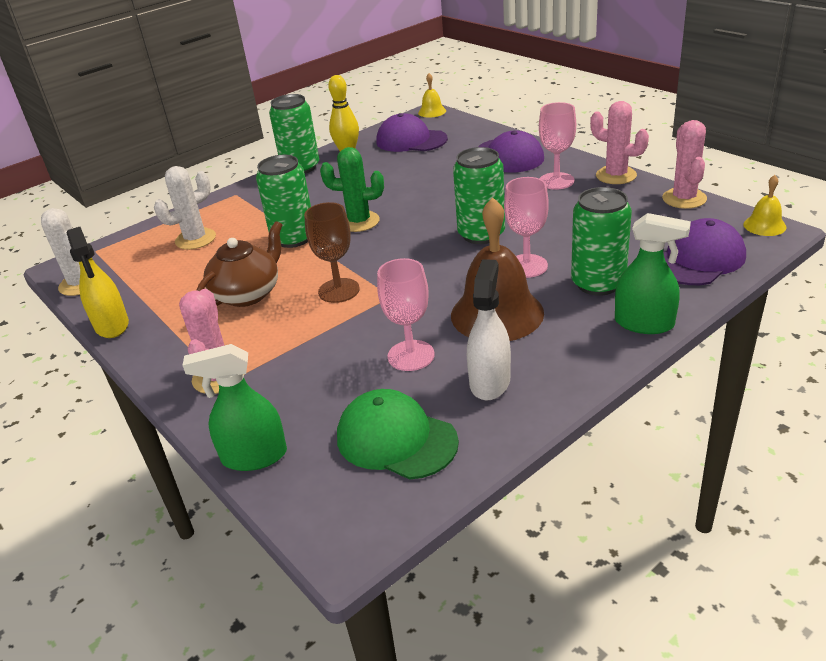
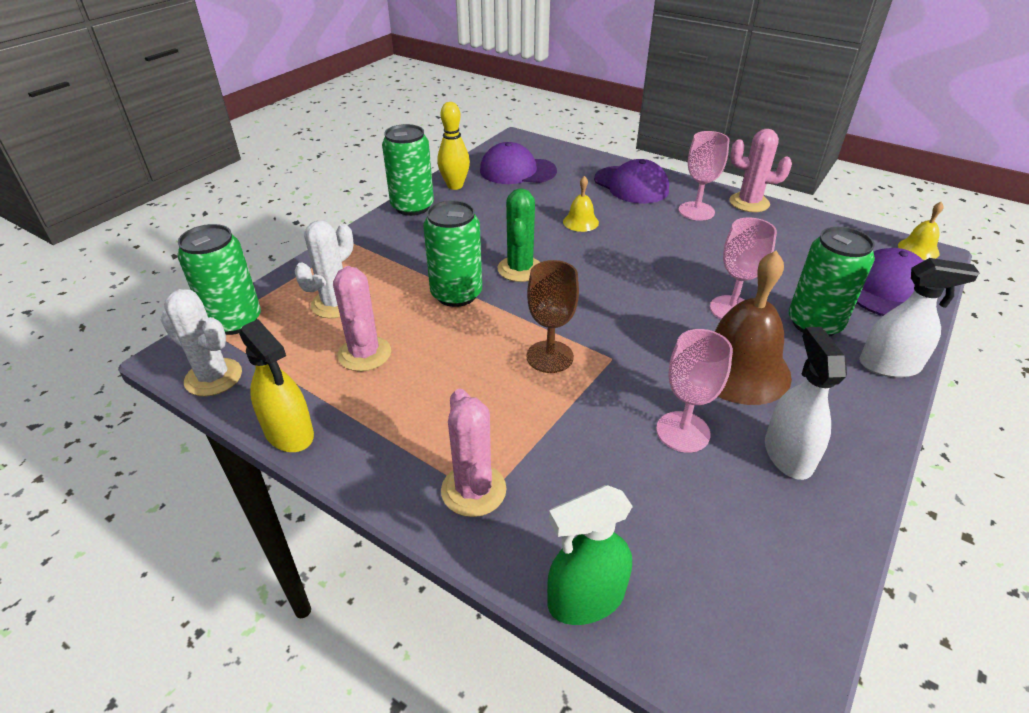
camera: 20 degrees left, 5 degrees up
(248, 294) = (443, 371): brown teapot -> none
(359, 222) = (520, 269): green cactus -> green cactus turned 75 degrees counterclockwise
(396, 439) = (737, 546): green cap -> none
(432, 111) = (519, 138): yellow bell -> yellow bell (580, 222)
(481, 234) = (661, 276): green can -> green can (234, 321)
(644, 323) = (889, 366): green spray bottle -> white spray bottle
(684, 199) = (828, 225): pink cactus -> pink cactus (364, 354)

